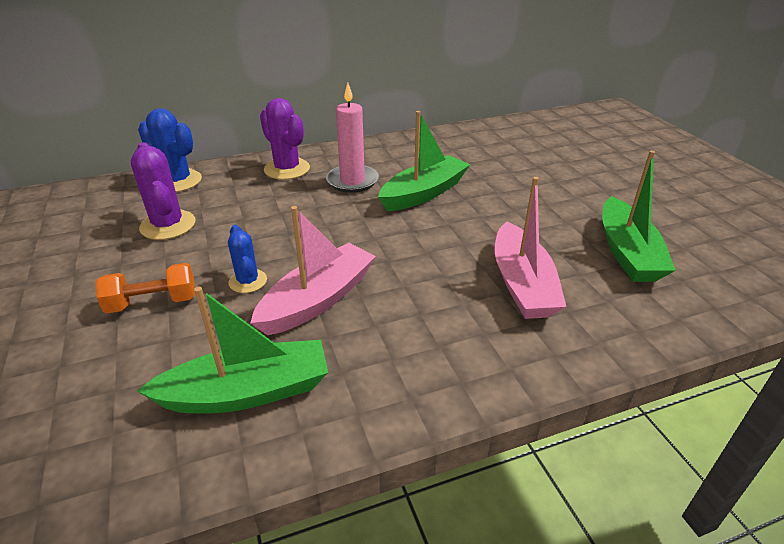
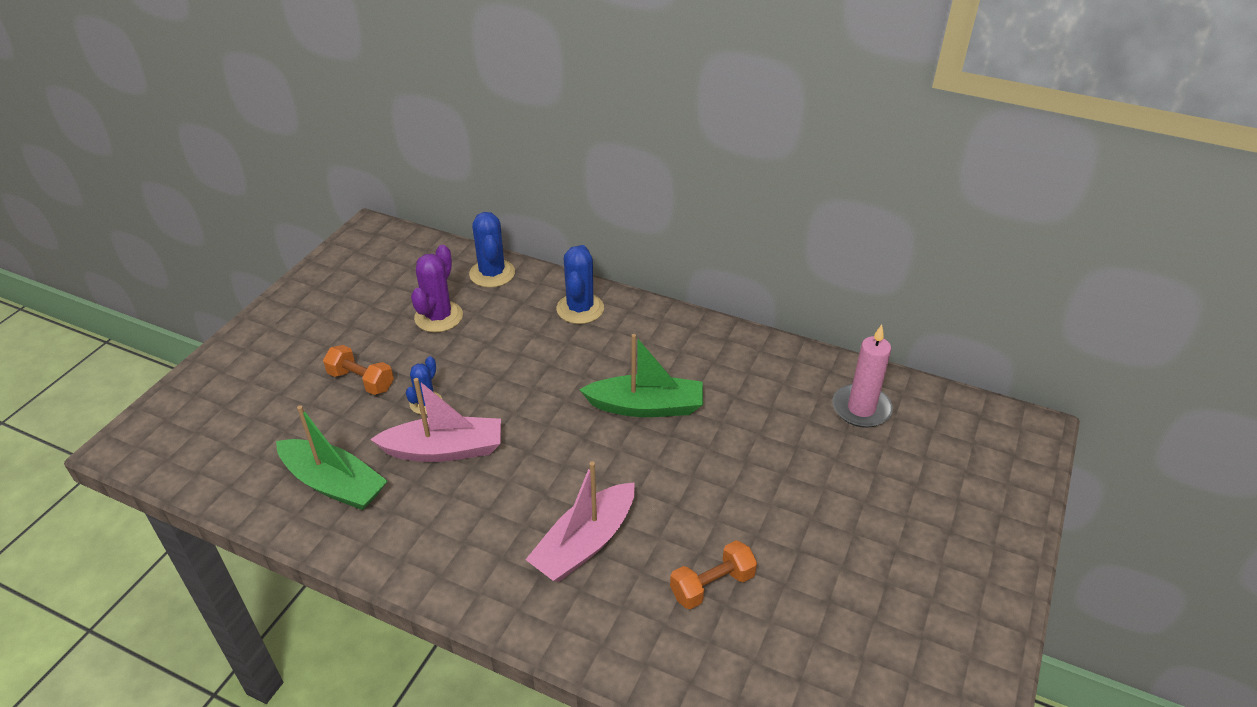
camera: 45 degrees right, 5 degrees up
(287, 169) = (580, 309): purple cactus -> blue cactus
(352, 181) = (610, 355): pink candle -> pink candle (861, 408)
(627, 252) = (712, 585): green boat -> orange dumbbell

